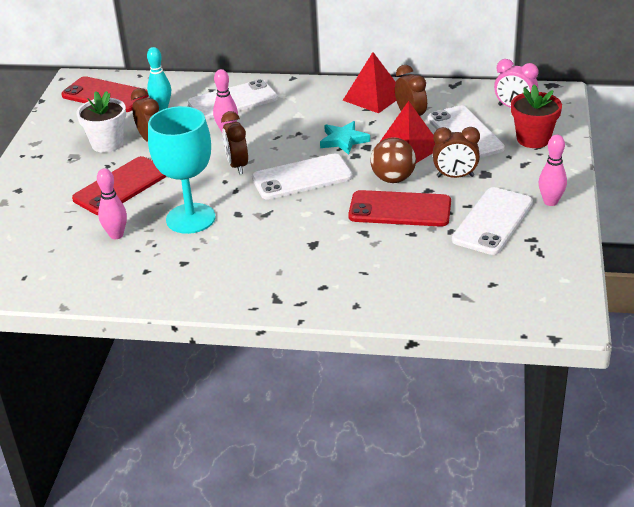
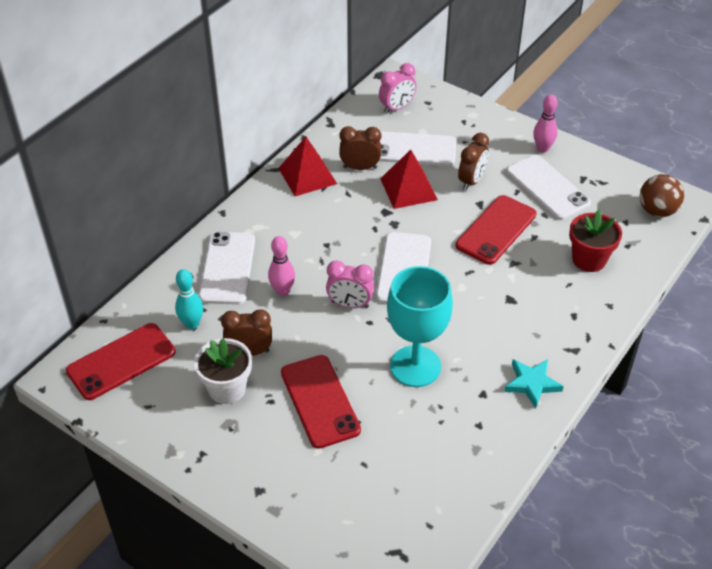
camera: 65 degrees left, 10 degrees up
(116, 235) = (405, 430): pink bowling pin -> none
(237, 165) = (350, 304): brown clock -> pink clock
(343, 140) = (364, 221): turquoise star -> turquoise star (532, 384)
(393, 179) = (448, 216): brown ball -> brown ball (657, 211)
(533, 139) = (451, 119): red flower pot -> red flower pot (589, 259)

